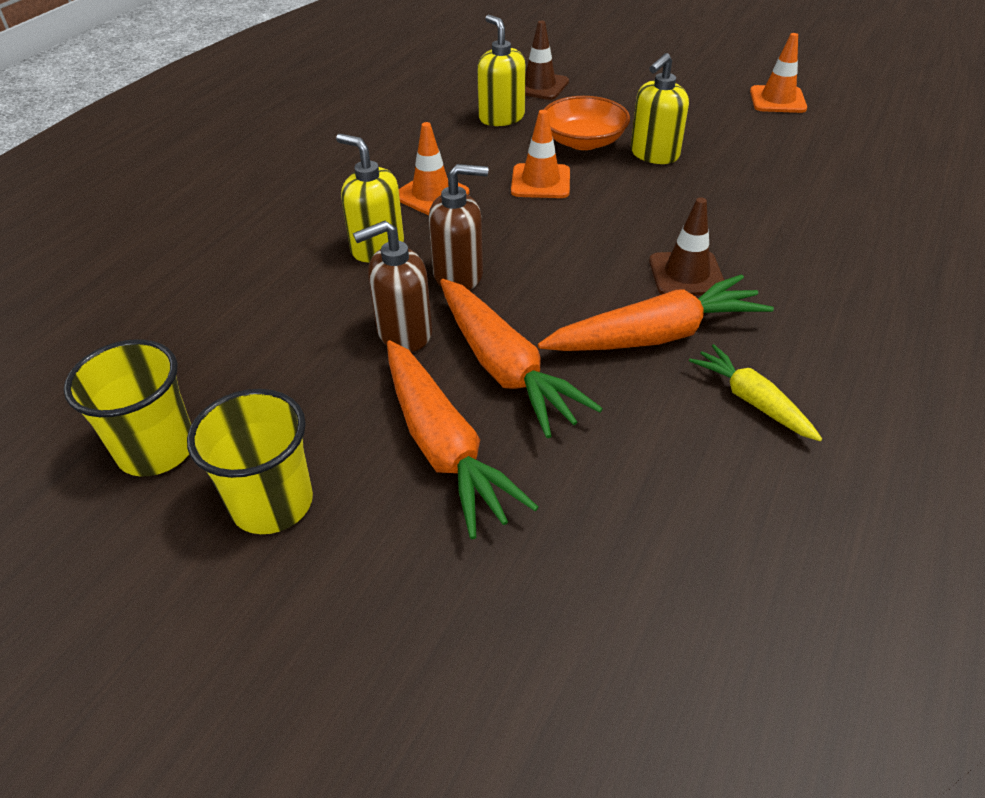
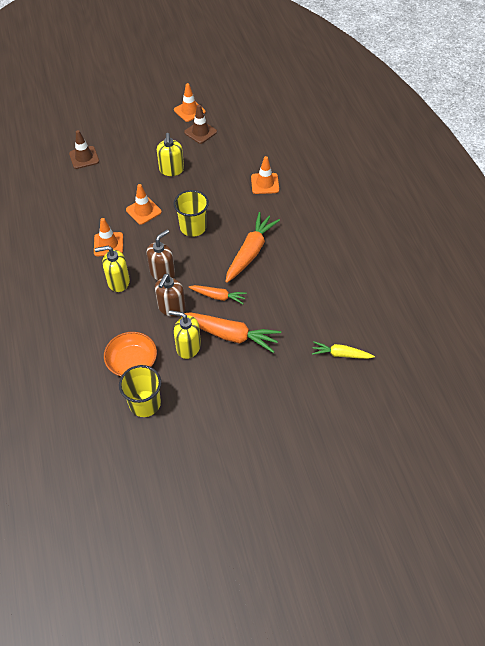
camera: 45 degrees left, 10 degrees up
(272, 503) = (202, 389): yellow cup -> yellow cup (193, 227)
(501, 117) = (89, 186): yellow soap dispenser -> yellow soap dispenser (188, 347)
(505, 368) = (218, 296): orange carrot -> orange carrot, size x0.59
(583, 141) = (137, 179): orange bowl -> orange bowl (132, 362)
(686, 274) = (236, 221): brown traffic cone -> brown traffic cone (200, 132)
(751, 400) = (298, 256): yellow carrot -> yellow carrot (340, 354)
(811, 249) = (265, 183): none -> orange traffic cone

